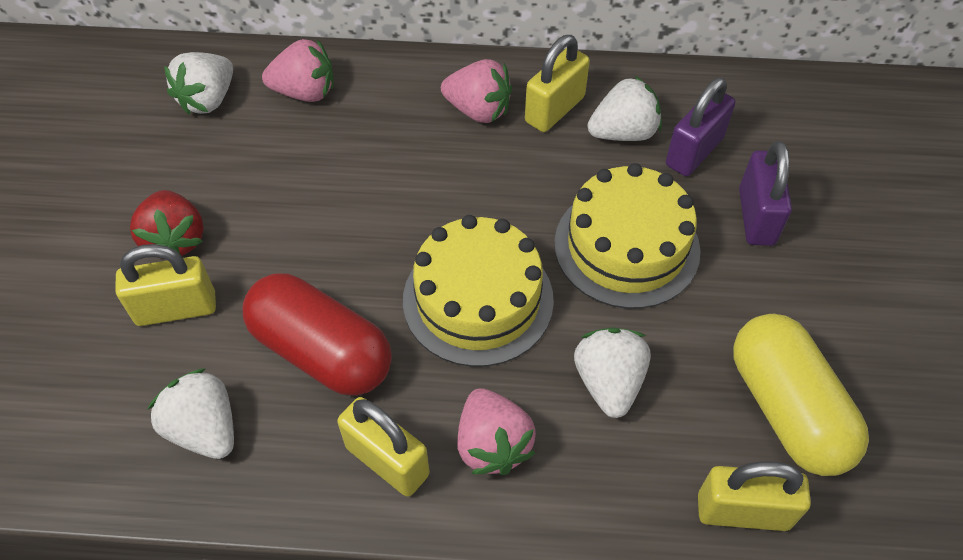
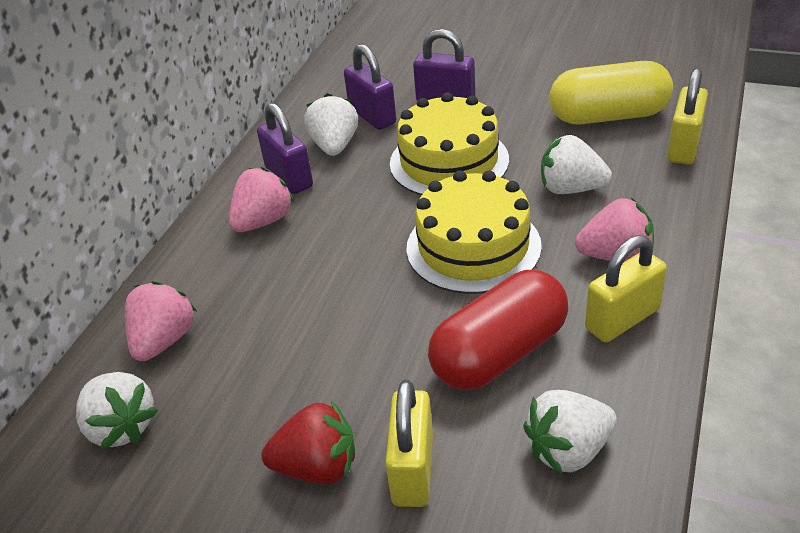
camera: 70 degrees left, 15 degrees down
(554, 109) = (289, 177): yellow padlock -> purple padlock

